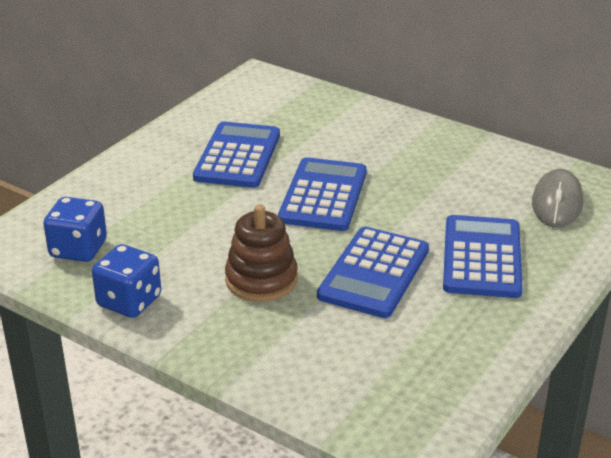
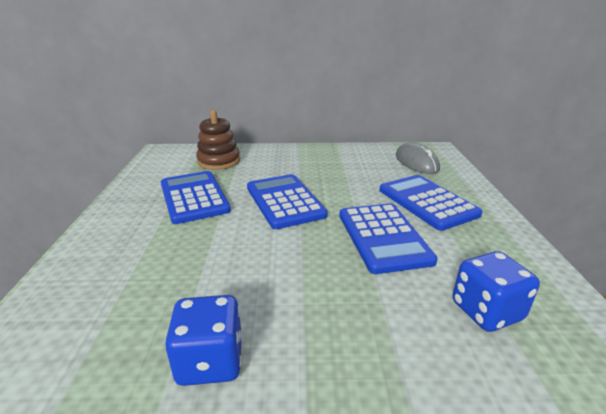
camera: 35 degrees left, 5 degrees down
(78, 249) = (103, 328): blue dice -> blue dice (486, 311)
(261, 280) = (312, 278): brown stacking toy -> brown stacking toy (219, 161)

